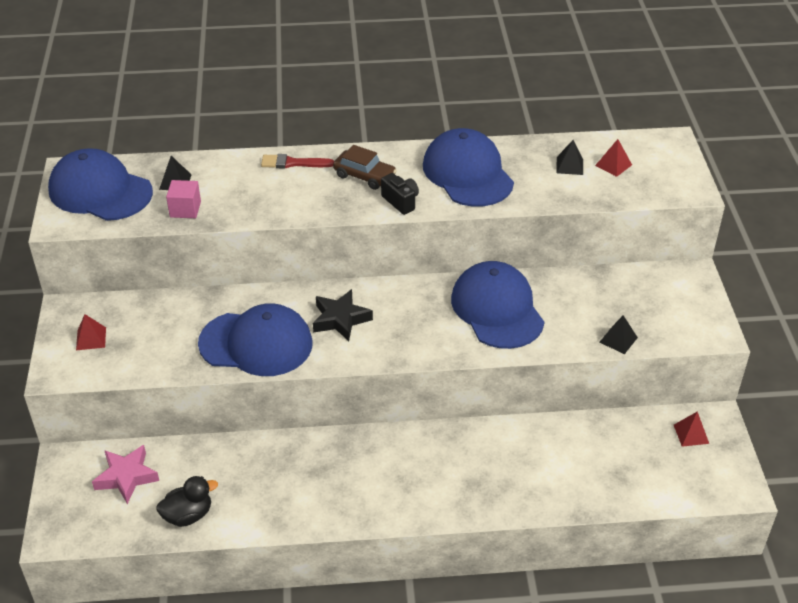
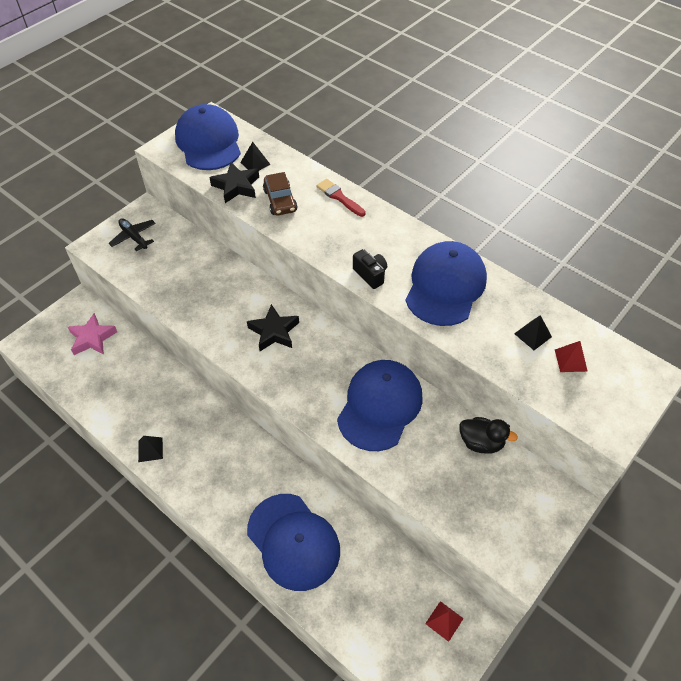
camera: 45 degrees right, 10 degrees up
(91, 338) = (134, 237): red pyramid -> black plane
(185, 209) = (236, 186): pink cube -> black star
(188, 515) = (91, 389): black duck -> black duck (481, 442)
(256, 343) = (208, 309): blue cap -> blue cap (293, 541)
(364, 176) = (372, 238): brown car -> brown car (280, 200)
(401, 202) = (370, 275): black camera -> black camera turned 45 degrees counterclockwise
(618, 339) = (436, 503): black pyramid -> black pyramid (150, 449)

